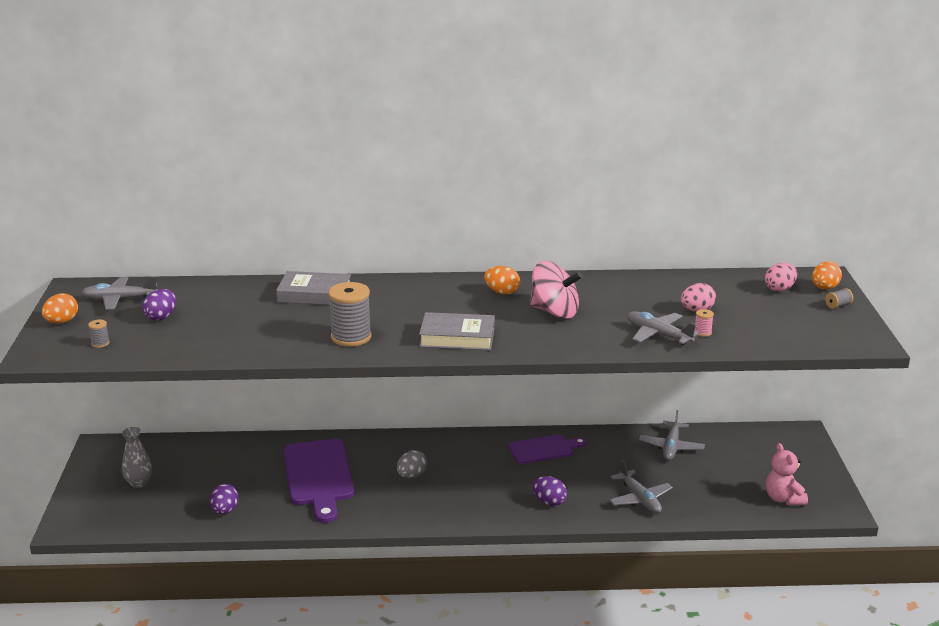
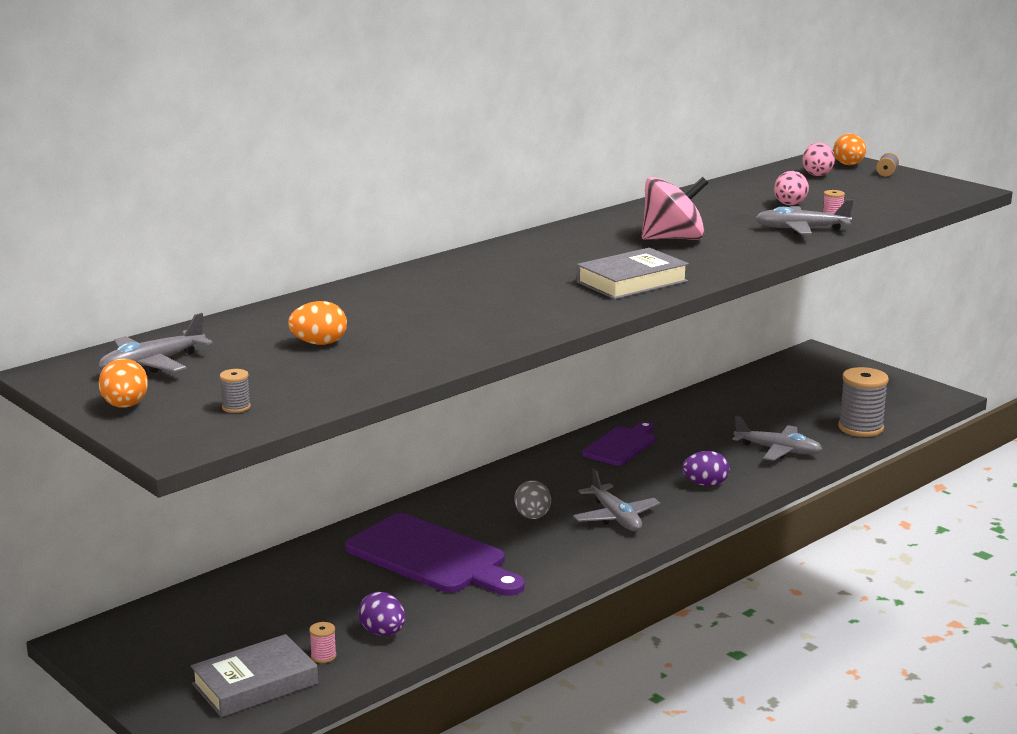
camera: 40 degrees left, 5 degrees down
(139, 483) = (216, 653): grey vase -> none
(161, 317) = (254, 362): purple egg -> none
(178, 510) = (323, 656): none -> pink spool
(314, 294) = (392, 293): grey book -> grey book (255, 684)
(351, 337) = (525, 313): grey spool -> grey spool (860, 428)
(502, 292) = (587, 238): orange egg -> orange egg (319, 343)
(671, 447) = (730, 401): grey plane -> grey plane (615, 517)
(783, 499) = (888, 405): pink teddy bear -> none

